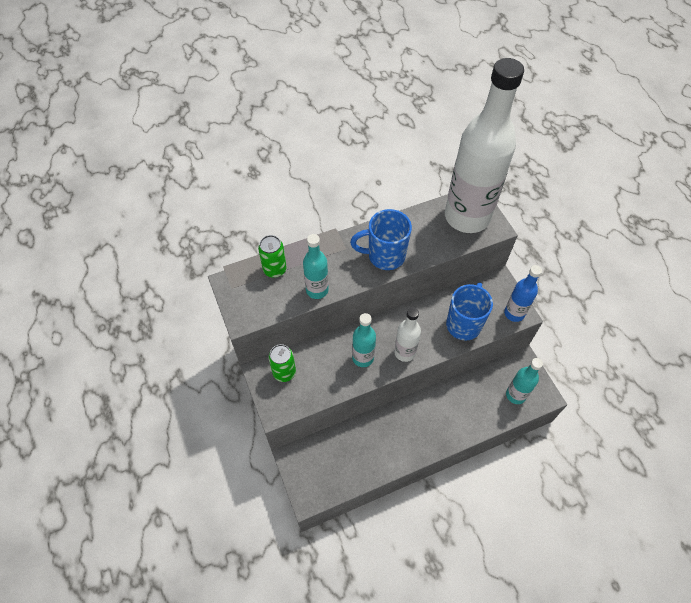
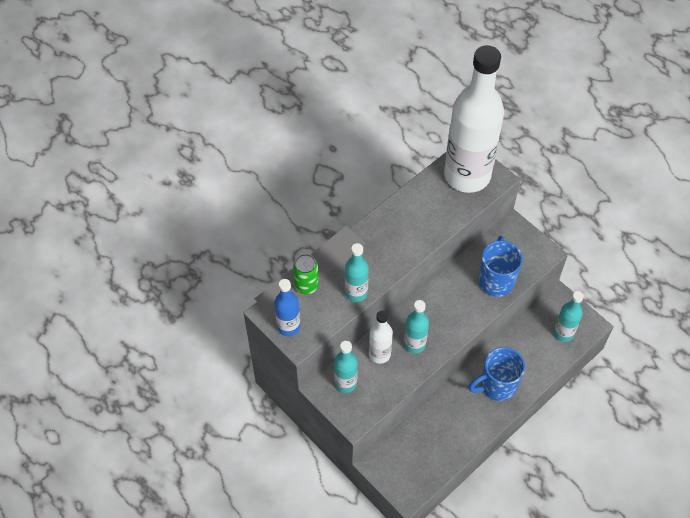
camera: 20 degrees left, 0 degrees up
(284, 372) = (345, 383): green can -> turquoise bottle
(385, 256) = (405, 239): blue mug -> blue mug (497, 386)
(404, 352) = (451, 326): white bottle -> white bottle (379, 354)
(514, 313) = (539, 254): blue bottle -> blue bottle (288, 326)

